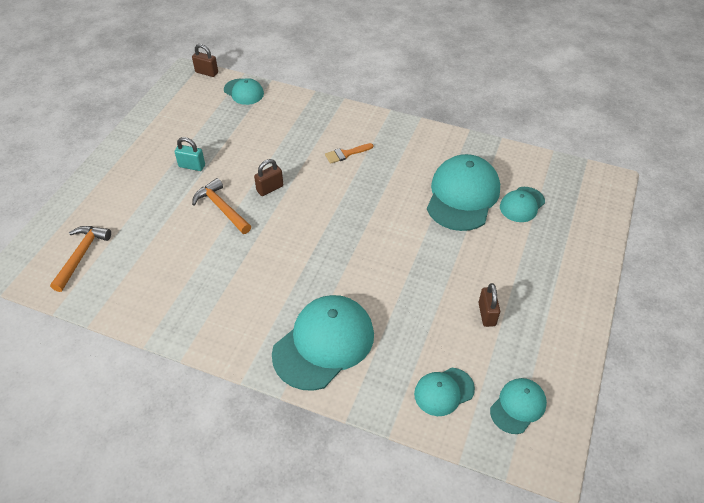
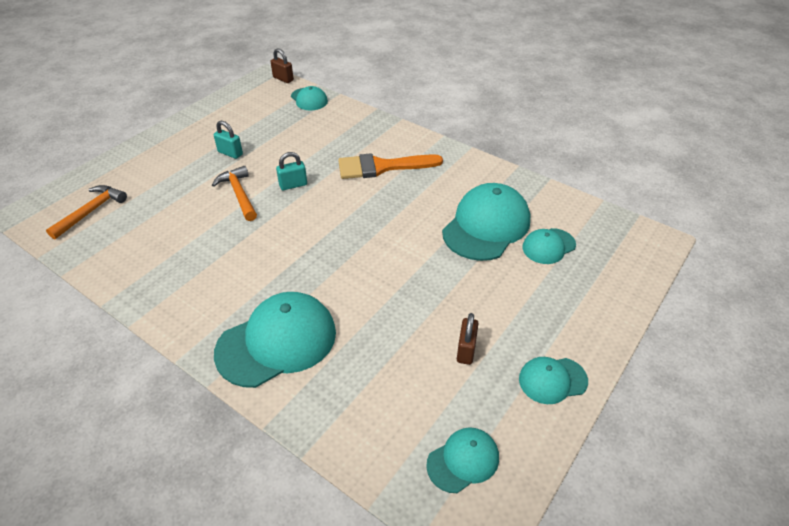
camera: 15 degrees right, 5 degrees down
(270, 188) = (293, 185): brown padlock -> turquoise padlock
(346, 154) = (382, 167): orange brush -> orange brush, size x2.02
(443, 391) = (383, 422): turquoise cap -> turquoise cap (552, 380)

